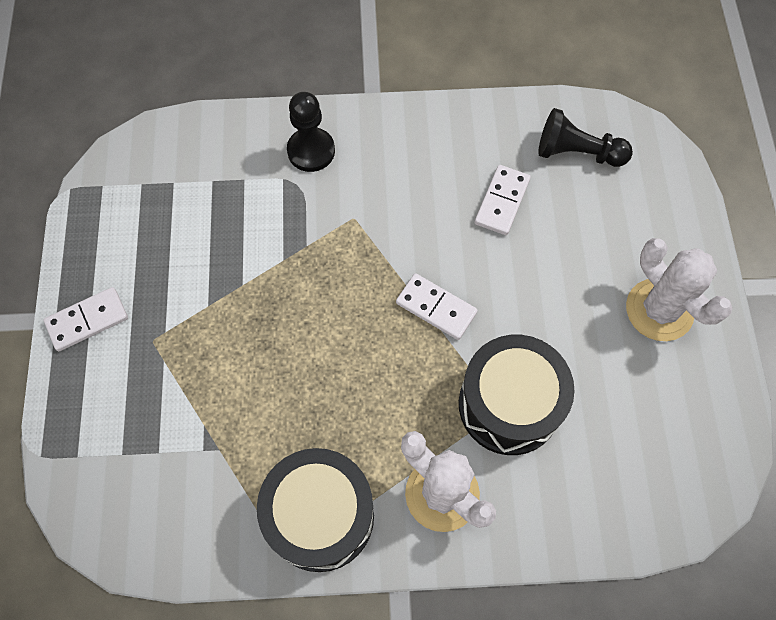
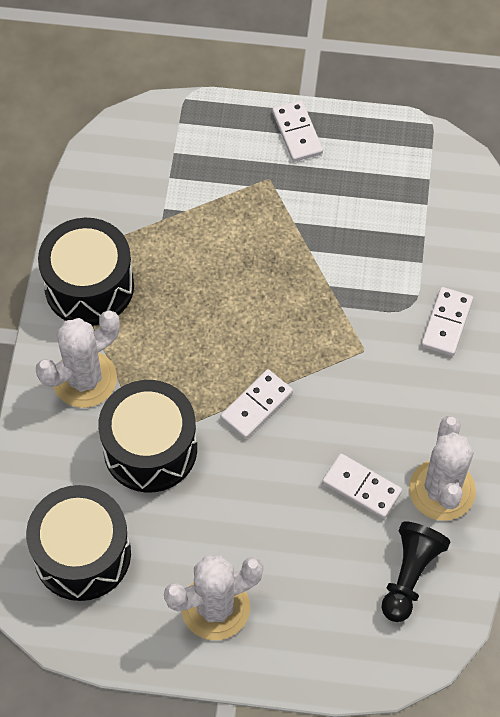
camera: 100 degrees right, 5 degrees down
(311, 151) = (446, 323): black pawn -> white domino
(487, 136) = (442, 490): none -> white cactus
(644, 450) = (82, 554): none -> black drum

